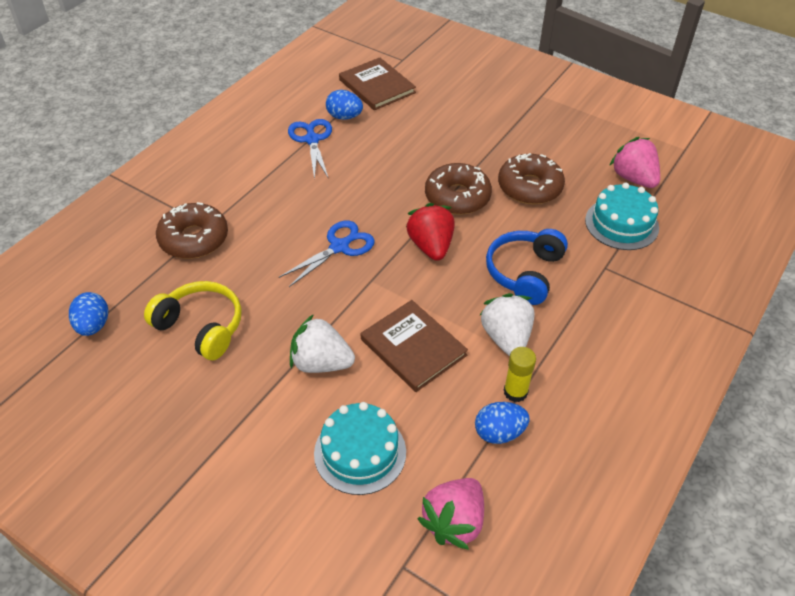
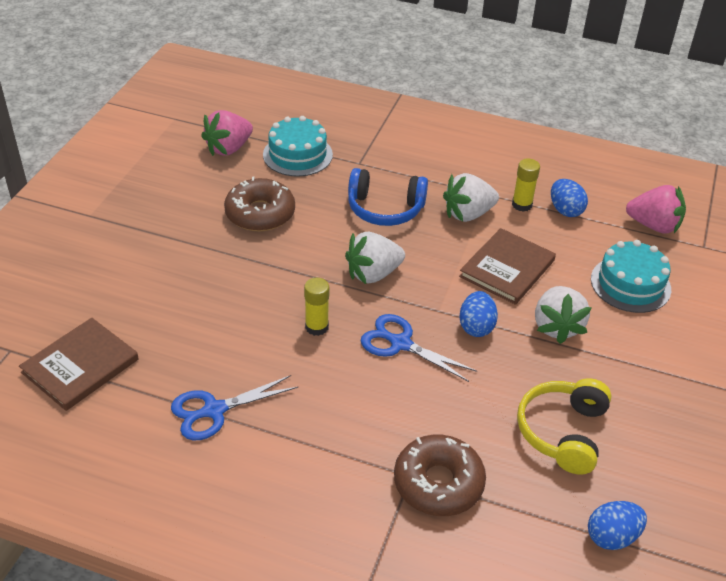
camera: 105 degrees left, 5 degrees down
(344, 117) = (157, 387): blue egg -> blue egg (476, 327)
(376, 201) = (316, 327): none -> yellow glue stick
(431, 246) = (373, 274): red strawberry -> white strawberry
(457, 197) = (291, 263): brown donut -> none

